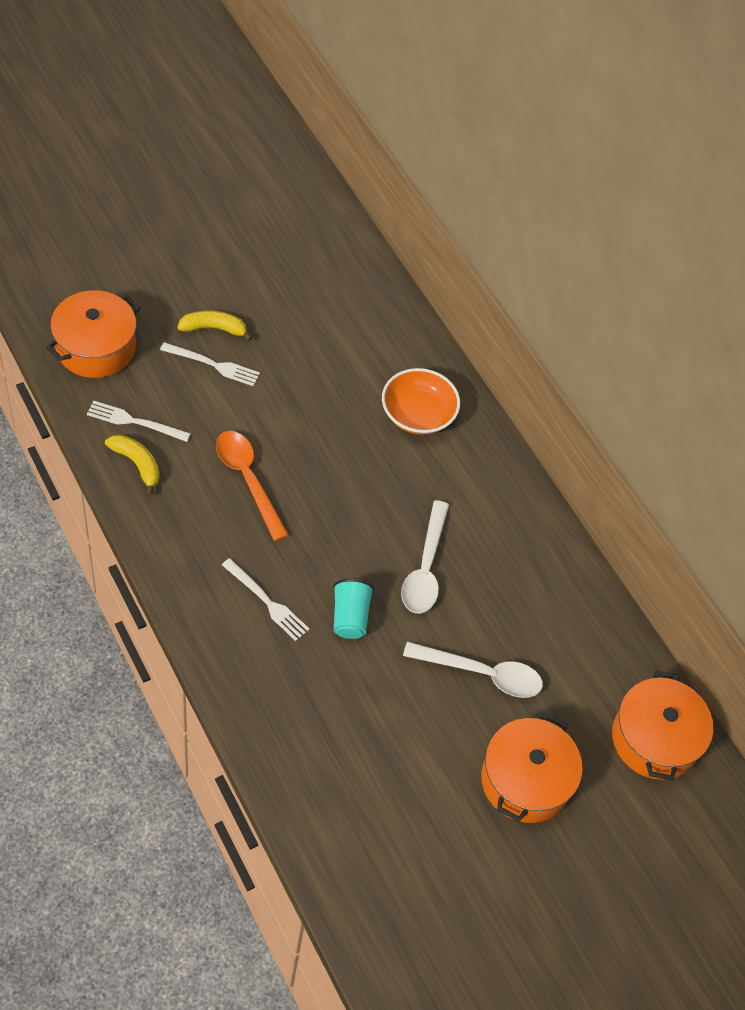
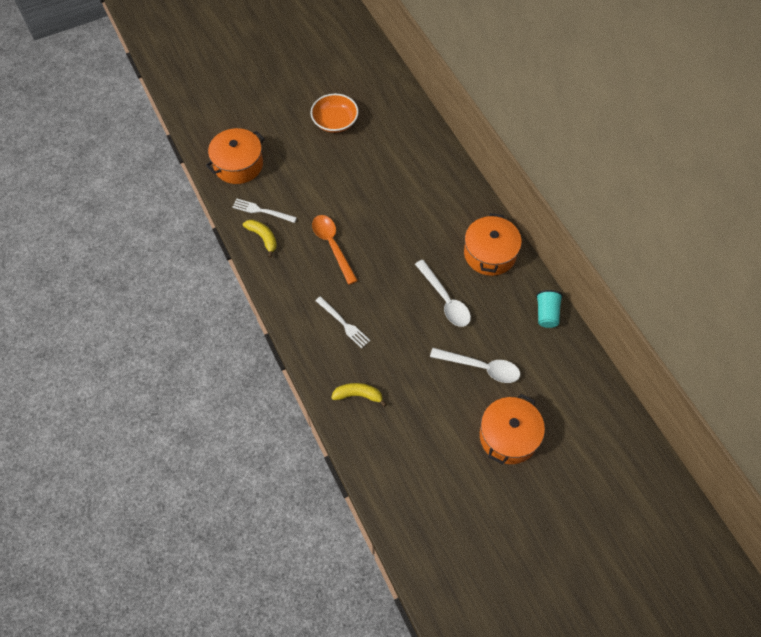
camera: 10 degrees right, 5 degrees up
(213, 365) = (311, 173): white fork -> none
(214, 328) = (312, 150): yellow banana -> yellow banana (358, 395)
(350, 617) = (396, 332): turquoise cup -> turquoise cup (546, 314)
(418, 414) = (441, 200): orange bowl -> orange bowl (335, 121)
(425, 568) = (445, 300): white spoon -> white spoon turned 45 degrees counterclockwise
(654, 739) = (594, 408): orange pot -> orange pot (489, 254)

